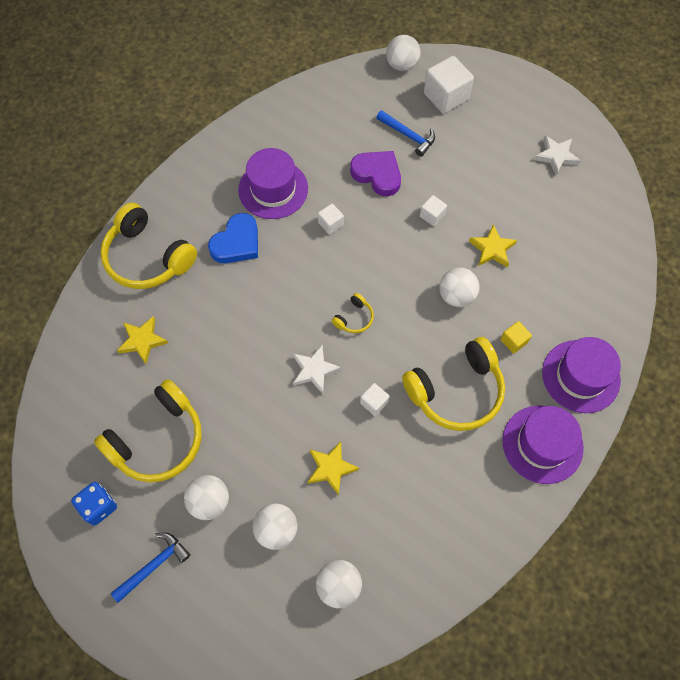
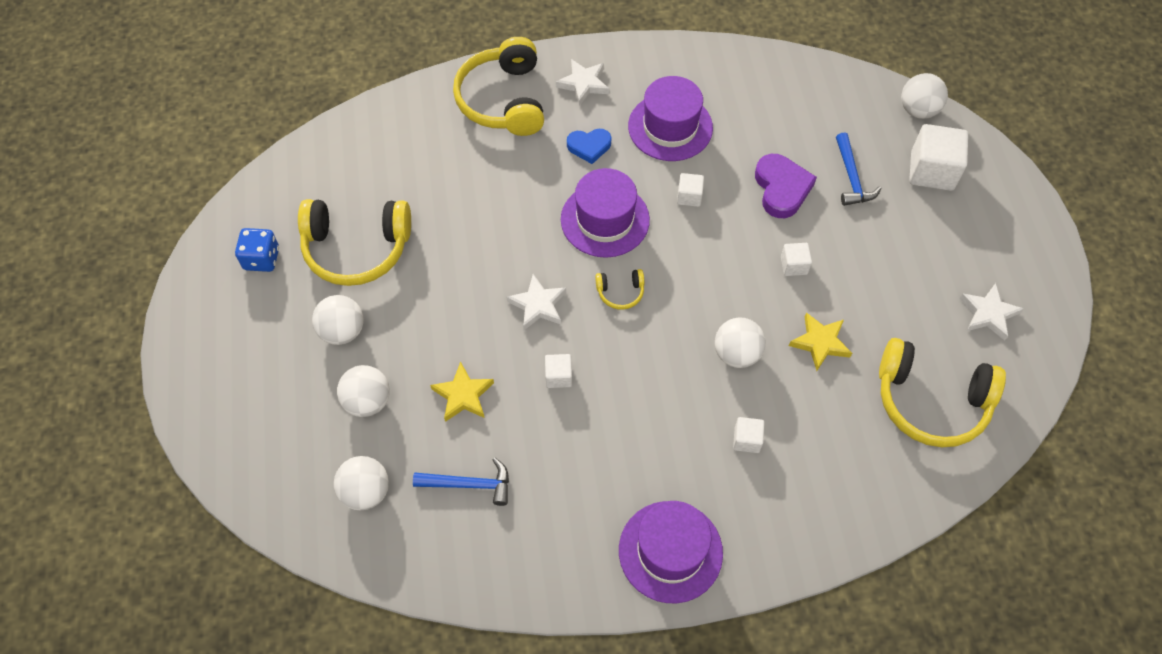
camera: 45 degrees right, 5 degrees down
(142, 341) = (428, 162): yellow star -> none
(154, 565) = (252, 339): blue hammer -> blue hammer (469, 484)
(189, 205) = (583, 84): none -> white star
(237, 243) = (589, 146): blue heart -> blue heart, size x0.66
(456, 391) = (642, 433): yellow headphones -> yellow headphones (931, 402)
(513, 341) = (746, 440): yellow cube -> white cube
(580, 376) = (778, 529): purple hat -> purple hat (605, 219)

